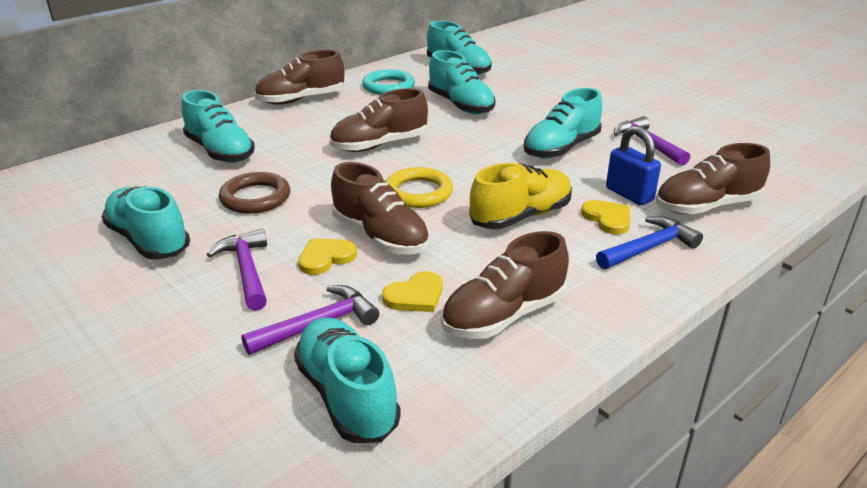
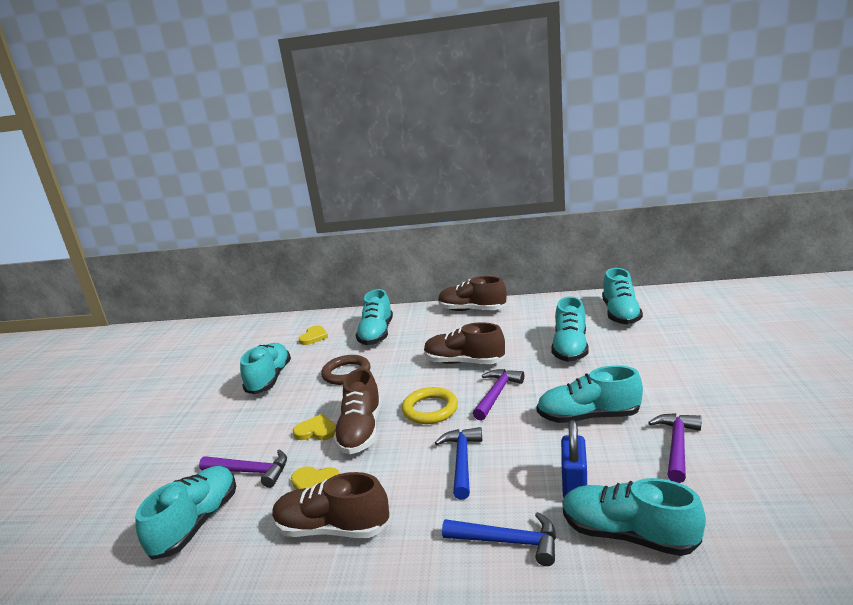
camera: 50 degrees right, 10 degrees down
(246, 270) = (276, 419): purple hammer -> purple hammer (497, 394)
(388, 86) = (543, 316): turquoise ring -> none
(521, 216) = (462, 461): yellow shoe -> blue hammer
(608, 219) = (519, 497): yellow heart -> yellow heart (314, 337)
(707, 206) = (628, 535): brown shoe -> turquoise shoe

